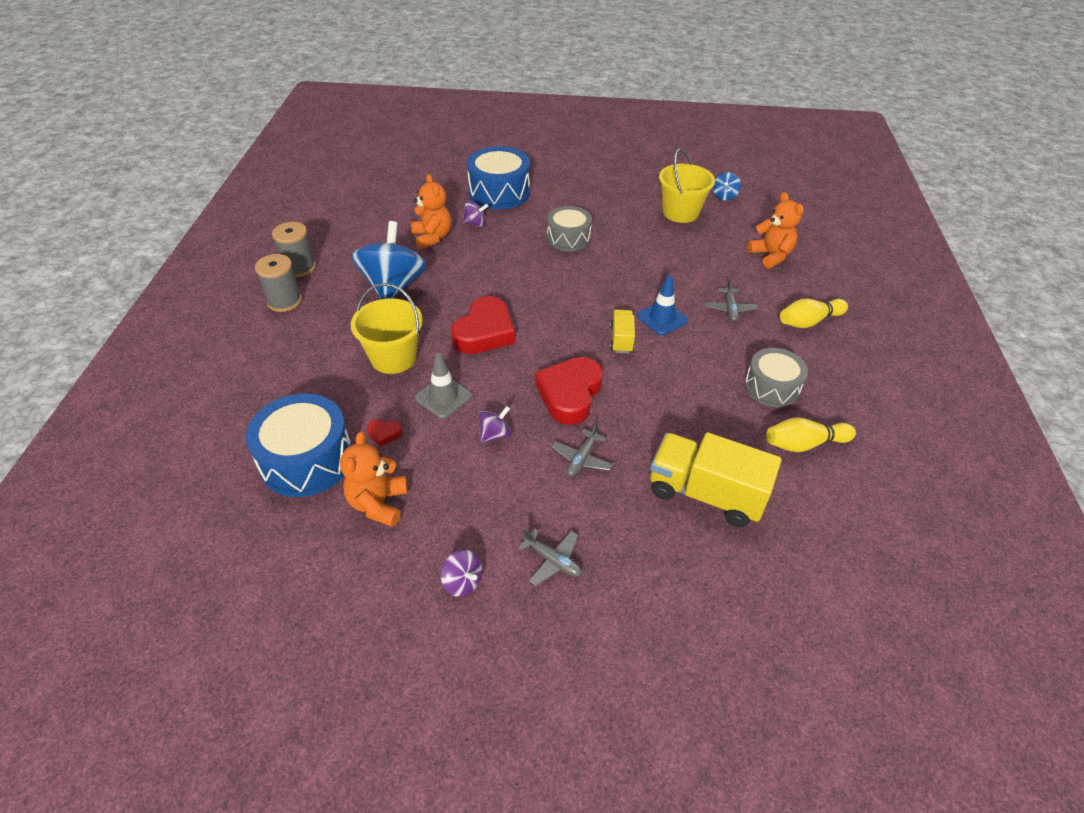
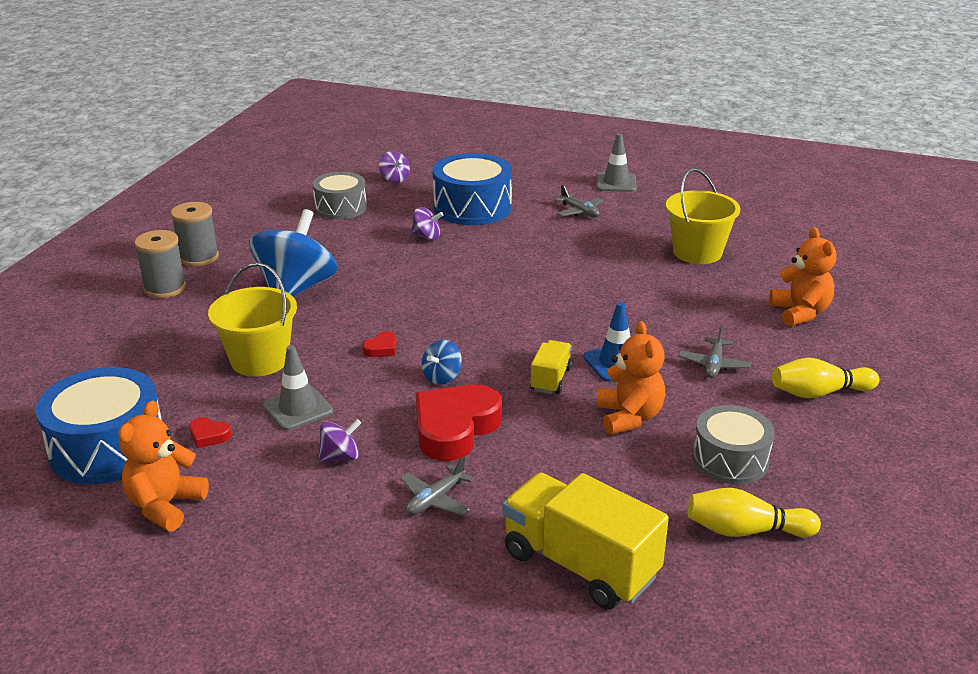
camera: 15 degrees right, 15 degrees down
(432, 237) = (367, 244): orange teddy bear -> orange teddy bear (629, 417)
(462, 582) = (222, 605): purple spinning top -> purple spinning top (394, 179)
(484, 332) = (381, 349): red heart -> red heart, size x0.42
(552, 560) = (343, 602): grey plane -> grey plane (579, 211)
(568, 238) = (535, 264): grey drum -> grey drum (340, 207)
(597, 157) = (616, 183): none -> grey traffic cone
(724, 196) = (766, 240): blue spinning top -> blue spinning top (442, 377)

